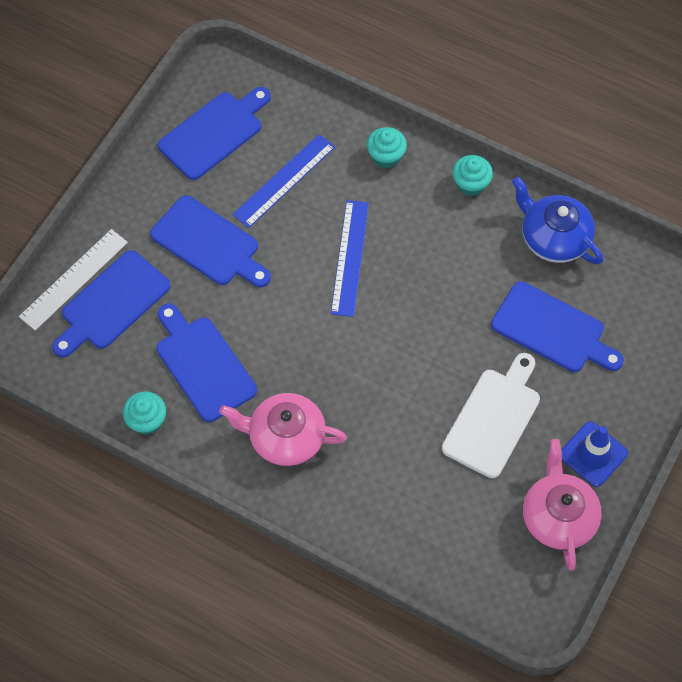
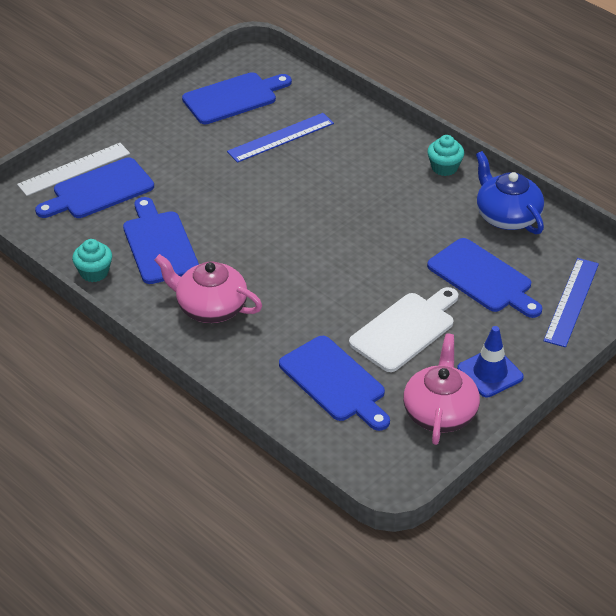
camera: 15 degrees right, 20 degrees down
(209, 243) = (198, 166): blue cutting board -> blue cutting board (335, 382)
(350, 257) = (317, 197): blue ruler -> blue ruler (571, 302)
(386, 156) = (376, 137): turquoise cupcake -> none

